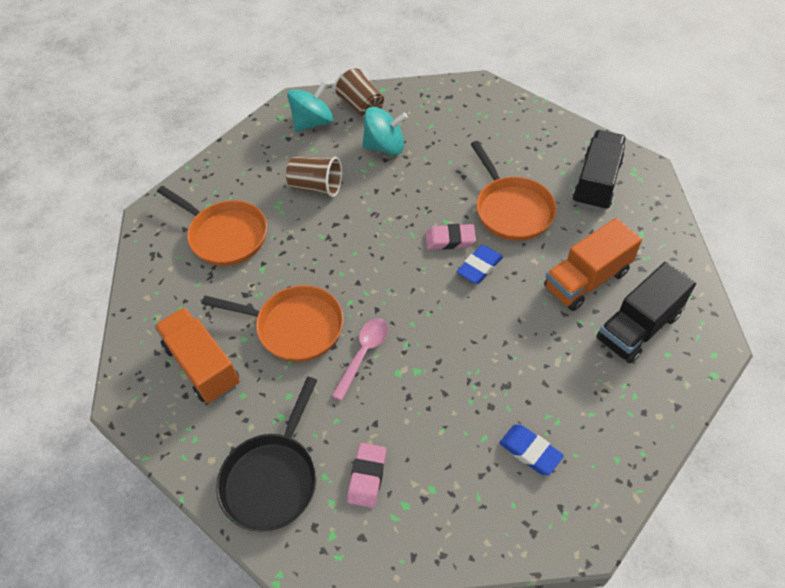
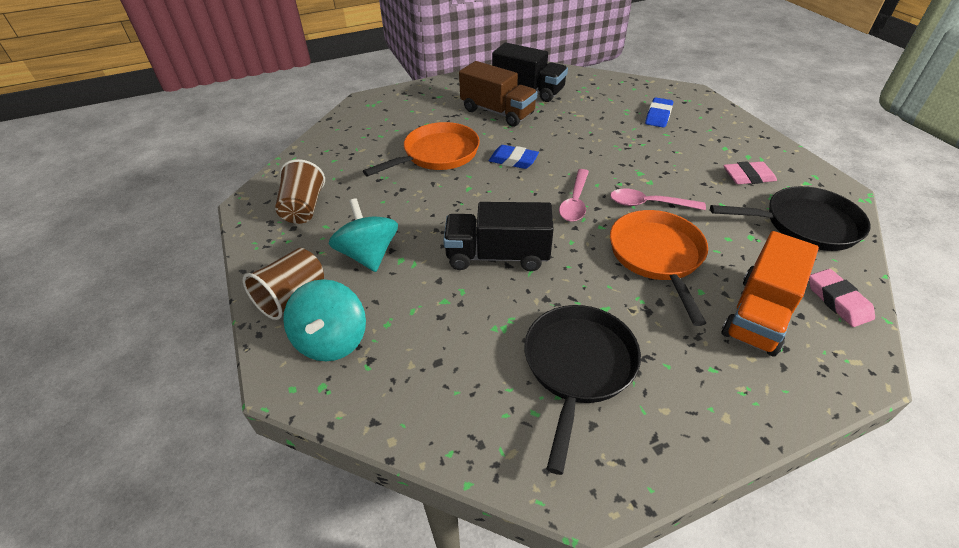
camera: 110 degrees left, 10 degrees down
(224, 235) = (578, 367): orange pan -> black pan
(313, 122) = (332, 340): turquoise spinning top -> turquoise spinning top turned 120 degrees counterclockwise
(316, 187) = (456, 298): brown cup -> brown cup (304, 208)
(392, 295) = (575, 202): none -> pink spoon
(450, 239) = (490, 181): pink eraser -> pink eraser (838, 301)
(586, 279) = (497, 112): orange truck -> brown truck
(596, 183) = (389, 119): black truck -> black truck (497, 256)

